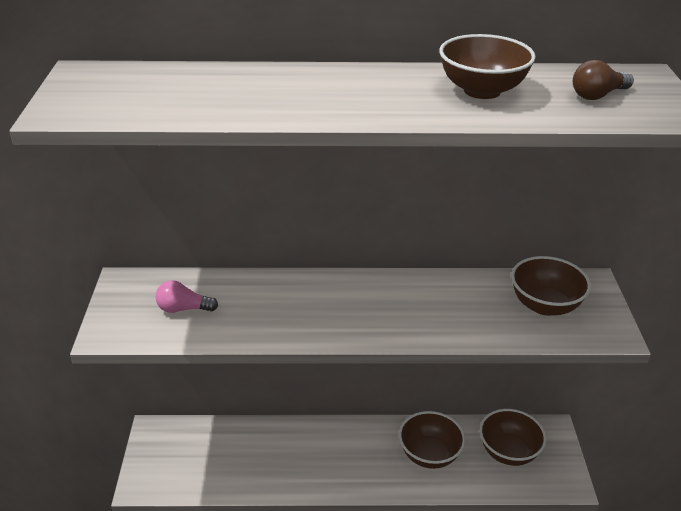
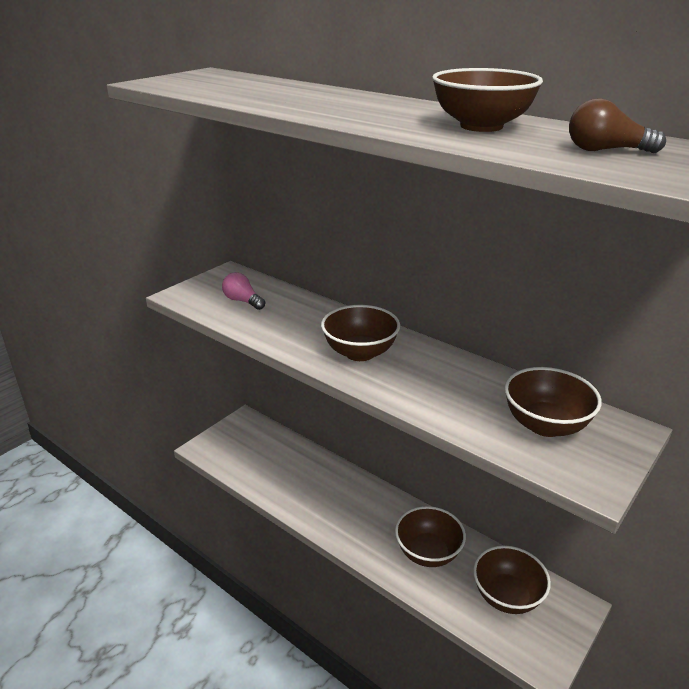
camera: 40 degrees right, 5 degrees down
(355, 311) = (360, 352): none -> brown bowl

